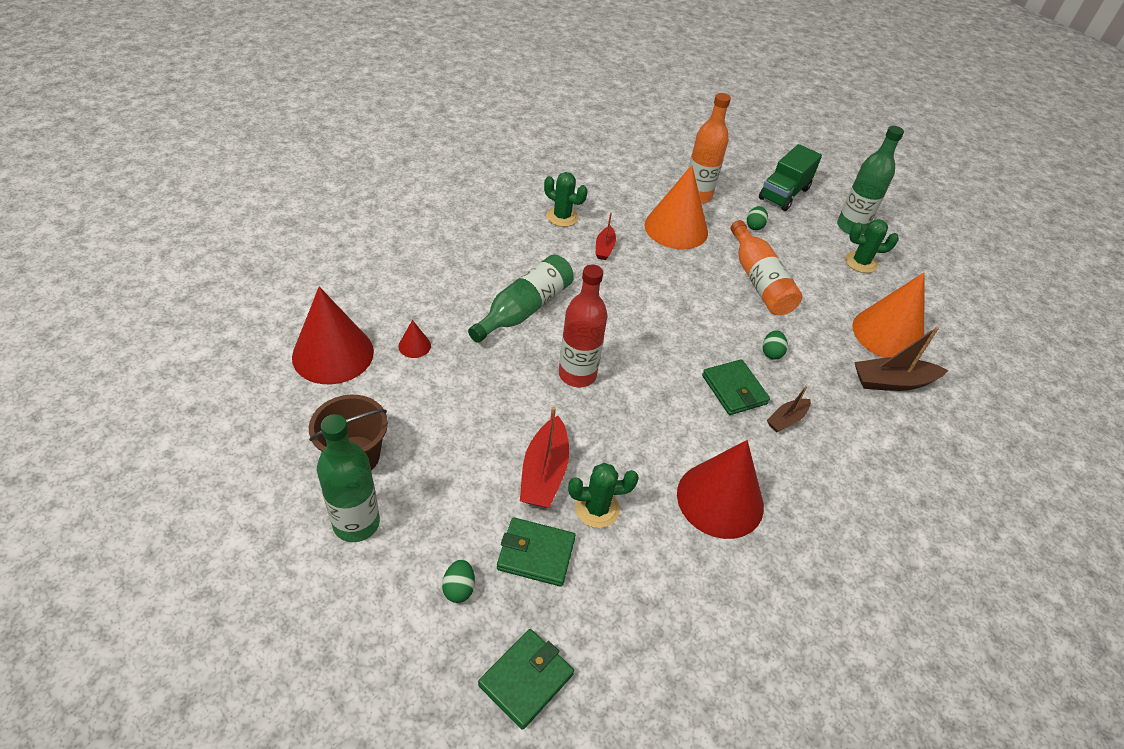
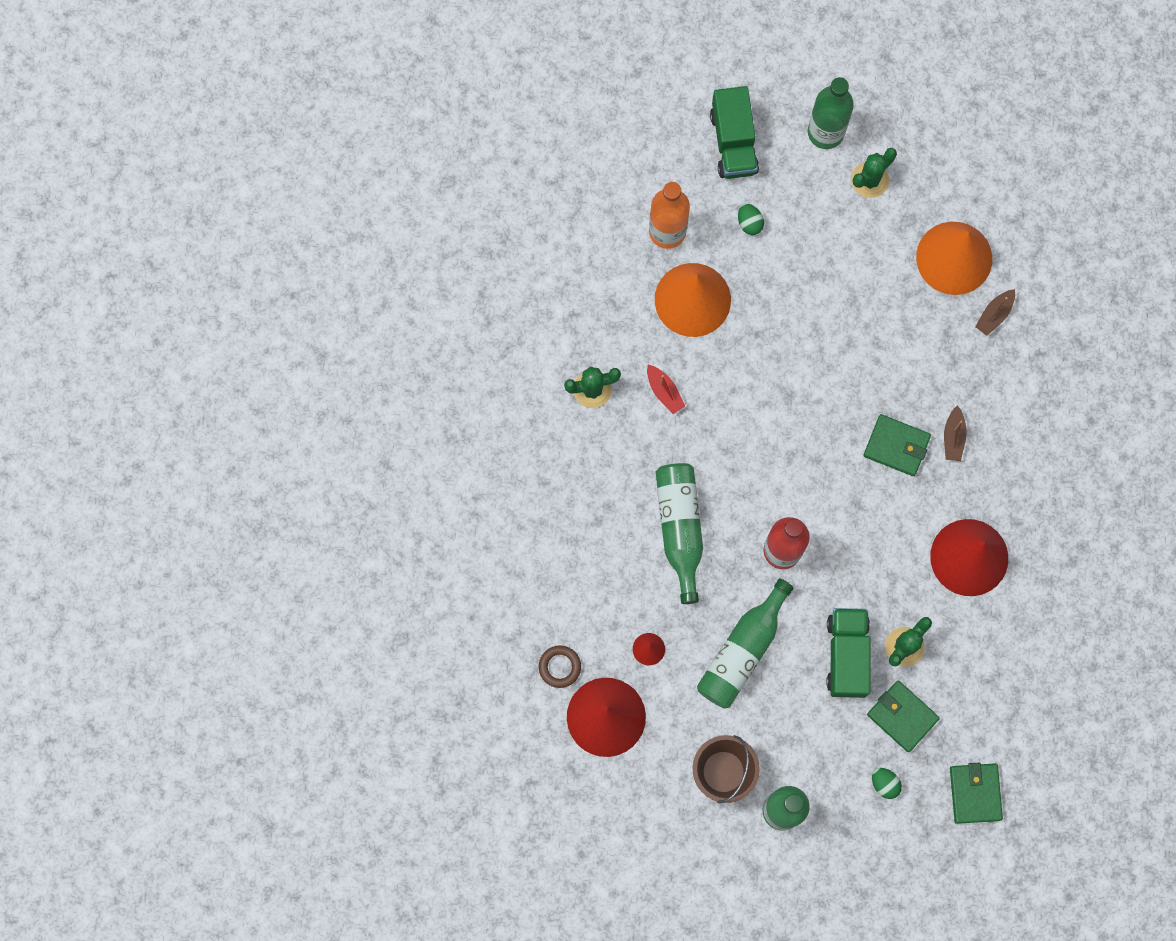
camera: 40 degrees left, 30 degrees up
(348, 306) = (559, 667): none -> brown ring
(473, 401) = (743, 650): none -> green bottle
(536, 554) = (902, 716): green wallet -> green wallet turned 75 degrees clockwise
(544, 473) = (847, 655): red boat -> green truck
(759, 281) = (813, 297): orange bottle -> none
(771, 353) = (890, 376): green egg -> none
(892, 382) = (994, 314): brown boat -> brown boat, size x0.58

